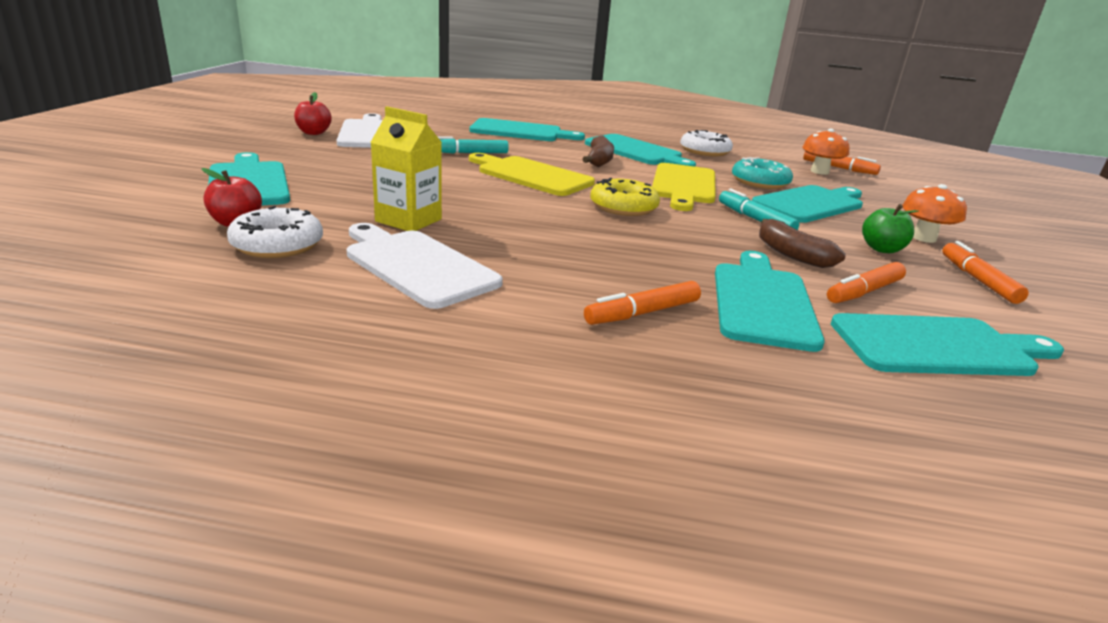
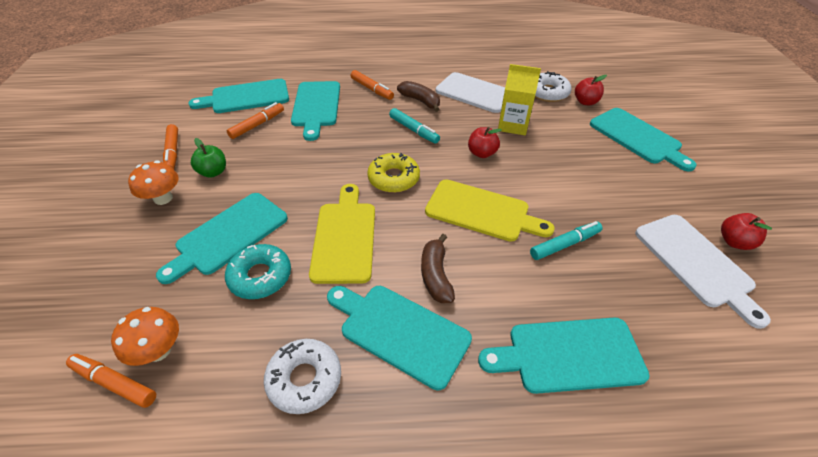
camera: 170 degrees right, 20 degrees up
(489, 206) = (482, 153): none -> red apple
(643, 313) = (371, 89): orange marker -> orange marker turned 90 degrees clockwise
(755, 219) = (293, 189): turquoise marker -> turquoise marker (413, 130)
(791, 254) = (284, 149): brown banana -> brown banana (420, 101)

